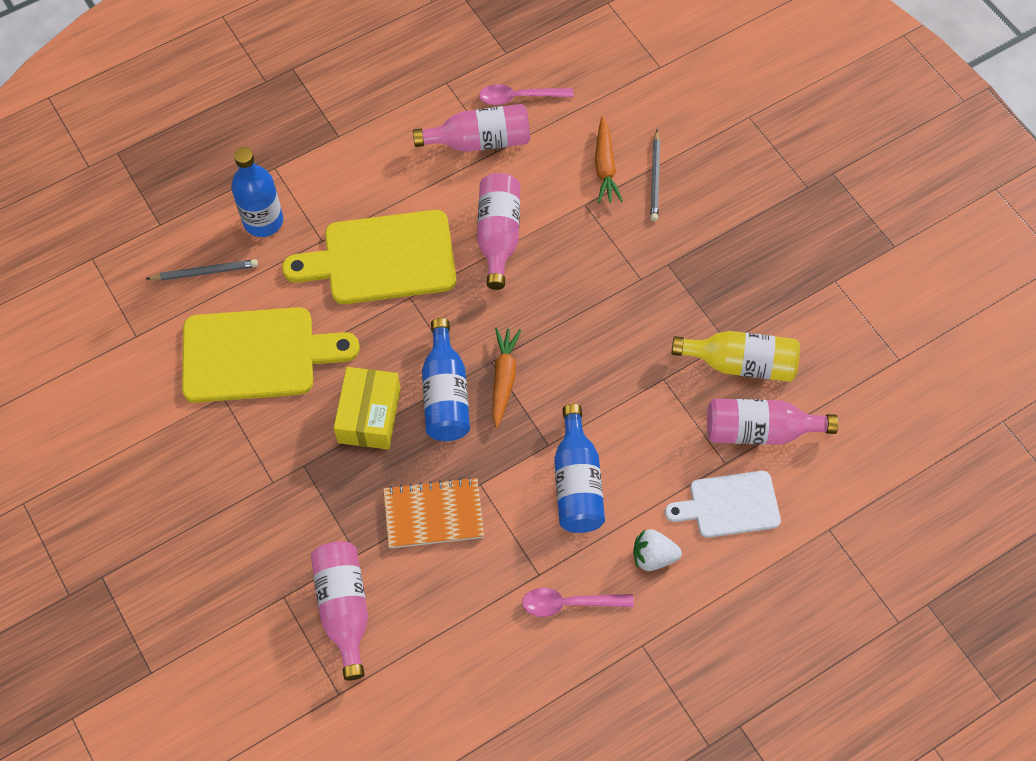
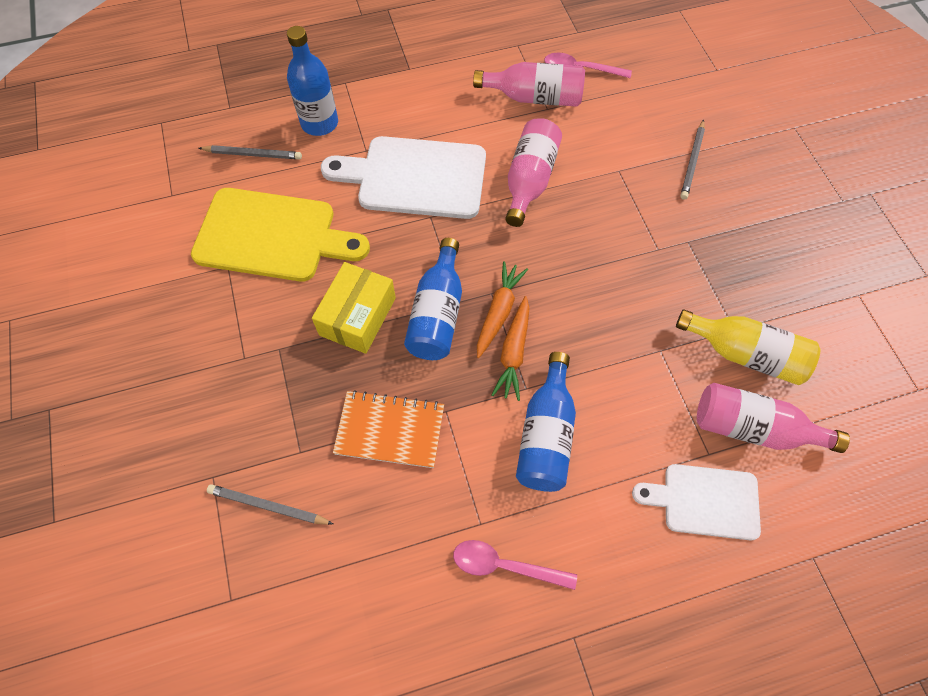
camera: 15 degrees right, 0 degrees up
(344, 608) = (268, 506): pink bottle -> grey pencil
(382, 258) = (415, 177): yellow cutting board -> white cutting board
(605, 167) = (646, 142): orange carrot -> orange carrot (513, 353)
(653, 556) = (609, 537): white strawberry -> none

